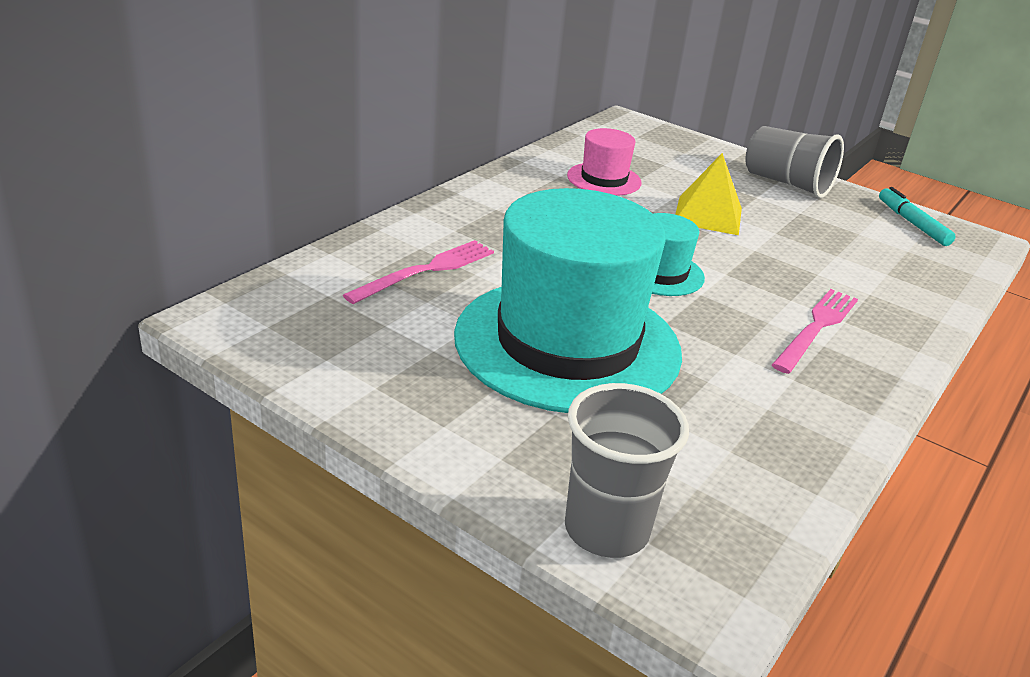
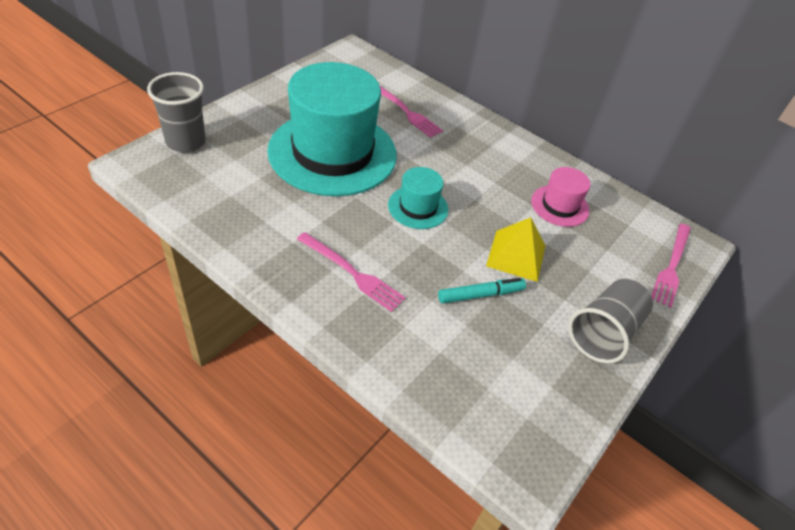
camera: 90 degrees right, 15 degrees up
(669, 137) = (672, 266): none -> pink fork
(912, 223) = (549, 417): turquoise marker -> turquoise marker (480, 295)

